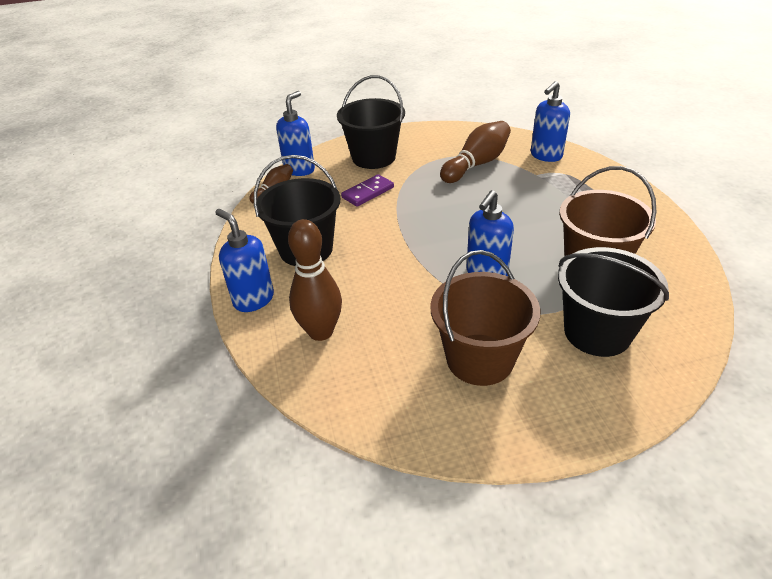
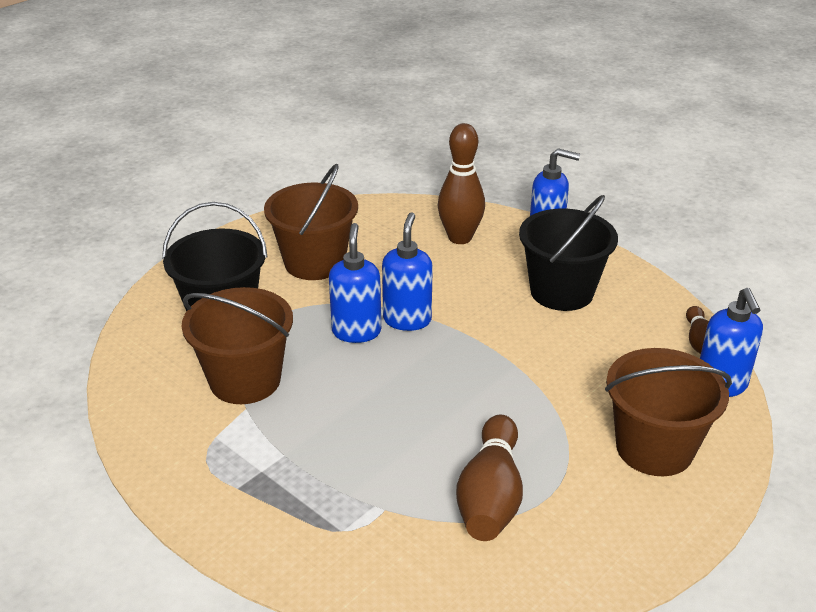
camera: 145 degrees right, 5 degrees down
(368, 192) = (586, 383): purple domino -> none
(373, 157) = (654, 448): black bucket -> brown bucket
(545, 156) = (393, 564): blue soap dispenser -> blue soap dispenser (407, 320)

